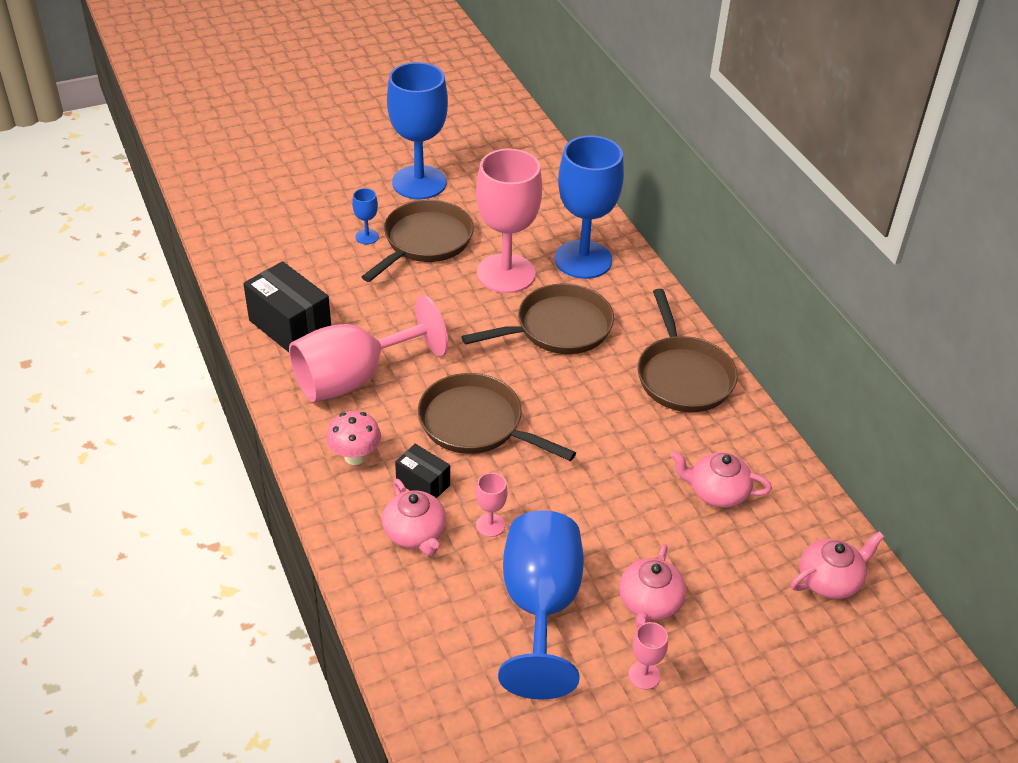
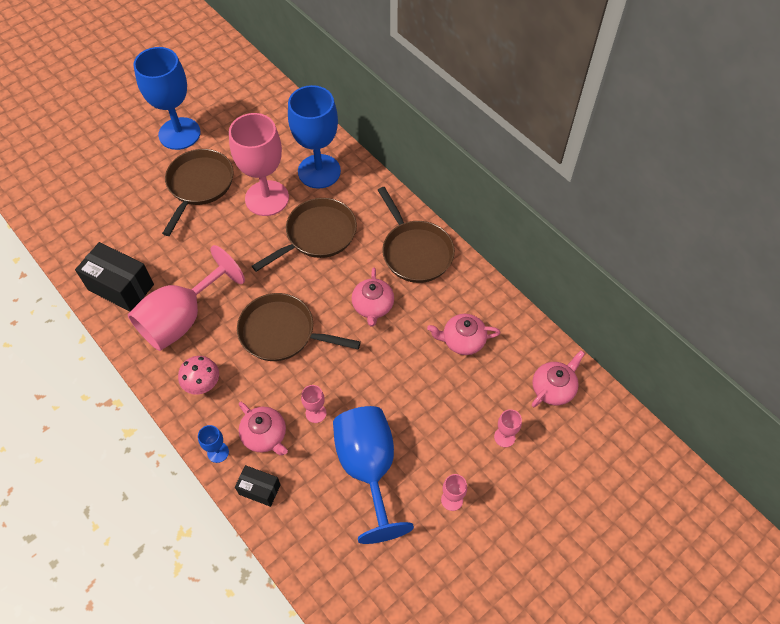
camera: 15 degrees left, 15 degrees up
(367, 237) = (154, 192): blue goblet -> blue goblet (218, 452)
(423, 483) = (258, 393): black box -> black box (259, 489)
(649, 603) = (440, 442): pink teapot -> pink teapot (373, 306)
(742, 620) = (504, 437): none -> pink goblet

